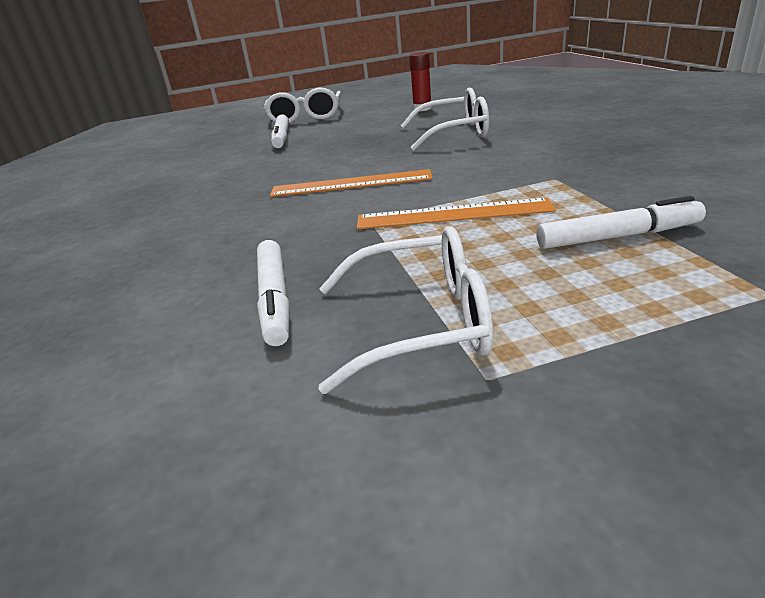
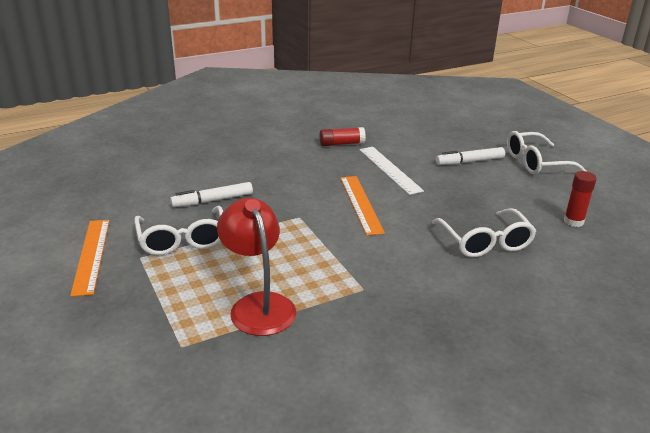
camera: 75 degrees right, 0 degrees up
(163, 199) = (341, 144): none -> red glue stick
(269, 171) = (390, 169): none -> white ruler
(453, 214) = (302, 245): orange ruler -> orange ruler (91, 255)
(618, 237) = (258, 305): white marker -> red lamp

